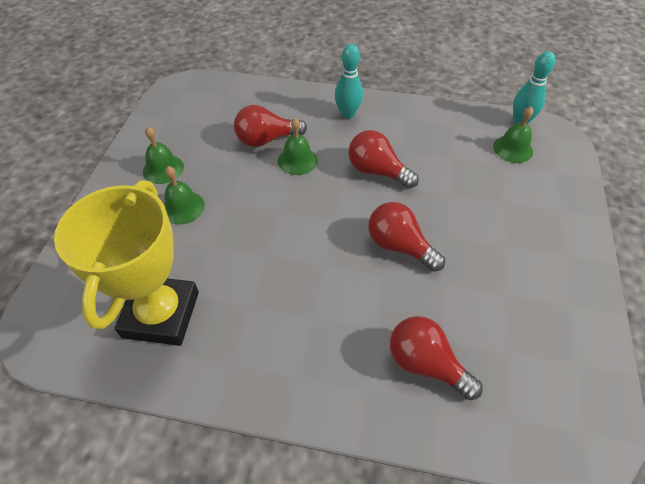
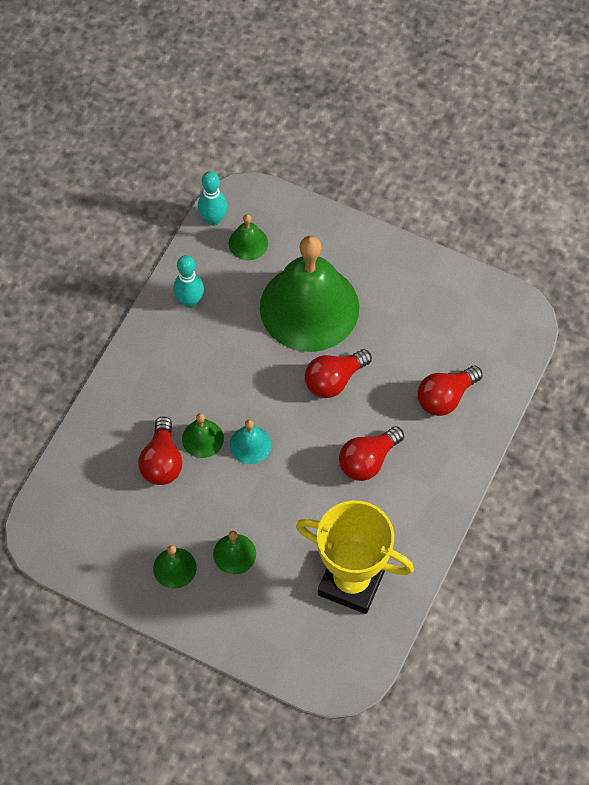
camera: 75 degrees left, 10 degrees up
(302, 194) = (250, 445): none -> turquoise bell
(347, 114) = (148, 374): turquoise bowling pin -> turquoise bowling pin (190, 301)
(377, 171) = (240, 371): red light bulb -> red light bulb (368, 461)
(472, 208) = (309, 307): none -> green bell

